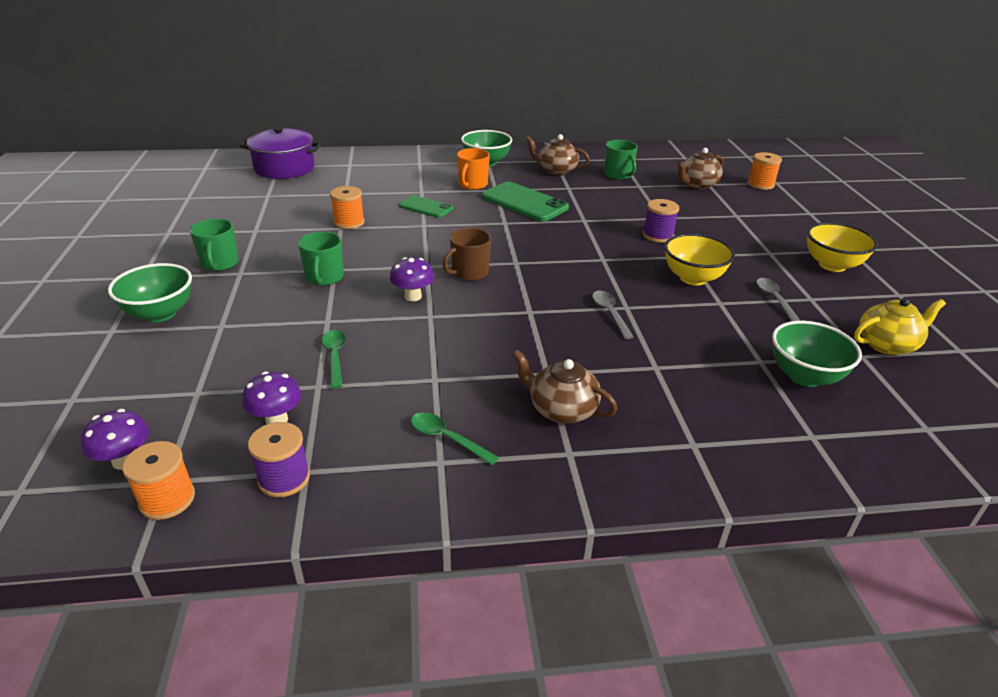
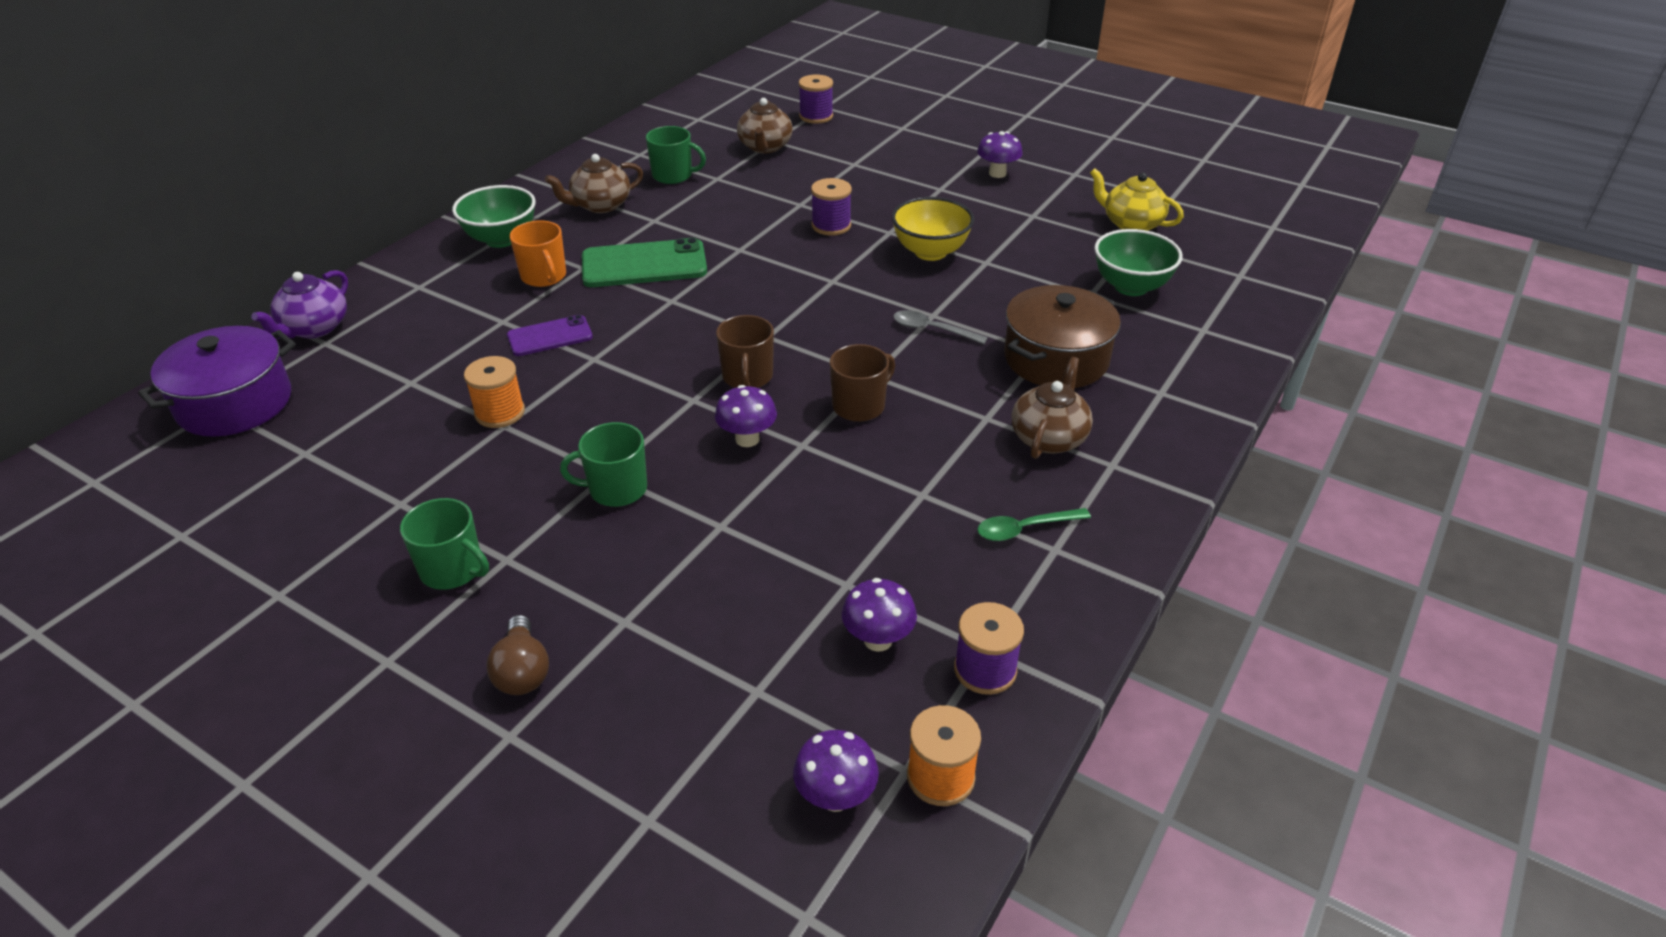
camera: 50 degrees left, 5 degrees up
(160, 314) = (522, 671): green bowl -> brown light bulb
(324, 277) = (616, 489): green mug -> green mug turned 135 degrees clockwise
(335, 357) = (804, 549): green spoon -> none
(356, 158) = (314, 328): none -> purple teapot
(426, 207) = (550, 336): green phone -> purple phone
(493, 320) = (859, 406): none -> brown mug
(561, 409) = (1049, 438): brown teapot -> brown teapot turned 135 degrees clockwise
(657, 376) = (1056, 359): none -> brown pot
(760, 184) = (816, 116): orange spool -> purple spool
(774, 299) = (1013, 233): grey spoon -> none
(832, 265) = (997, 173): yellow bowl -> purple mushroom
(887, 344) = (1131, 224): yellow teapot -> yellow teapot turned 75 degrees counterclockwise

